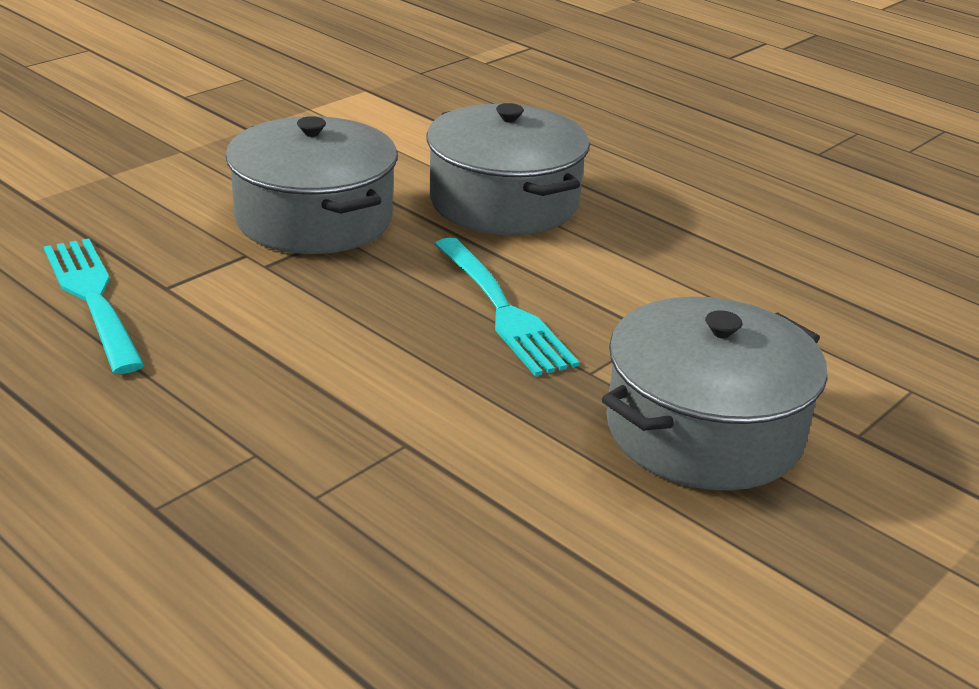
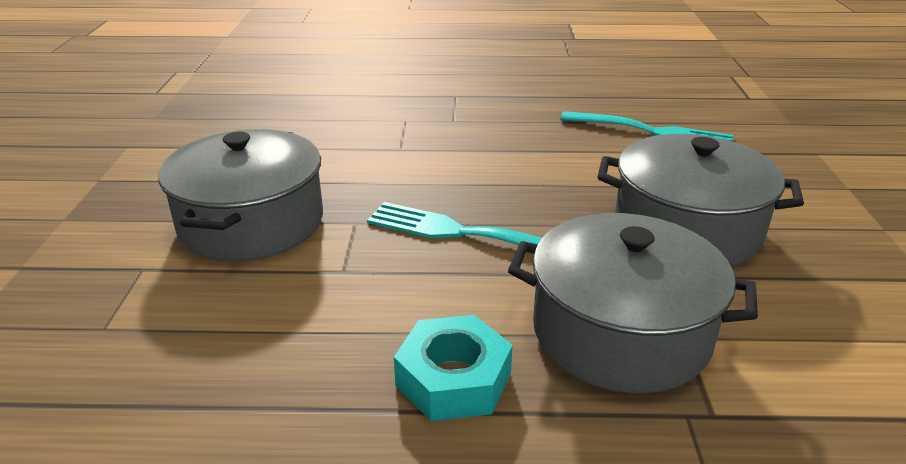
camera: 140 degrees right, 0 degrees up
(652, 234) = (453, 379): none -> turquoise nut

